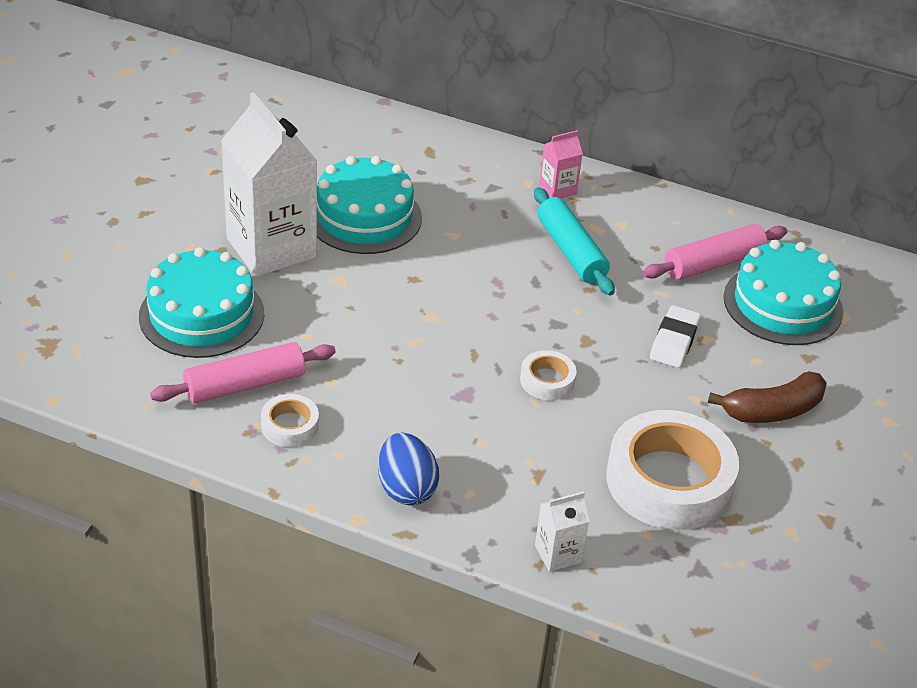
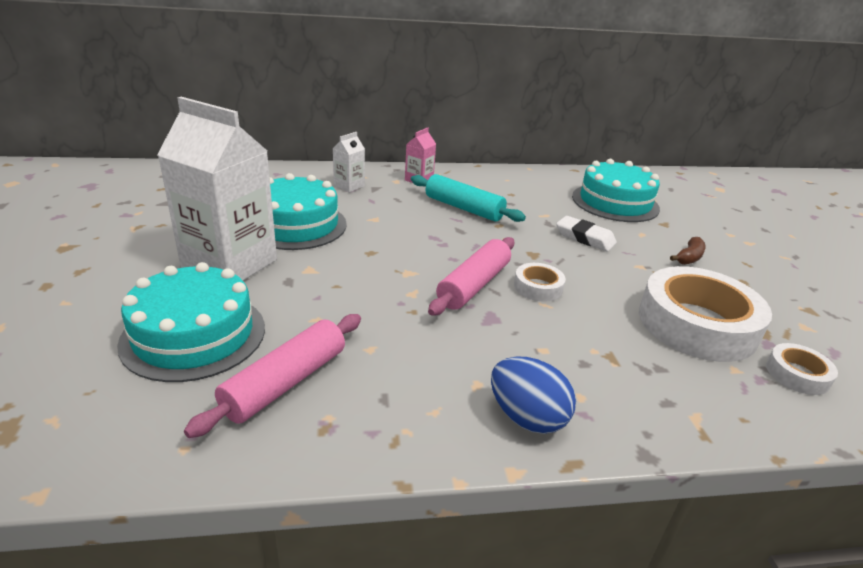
camera: 30 degrees left, 10 degrees down
(290, 426) = (363, 404): white tape -> white tape (797, 374)
(558, 554) = (705, 418): white carton -> white carton (349, 186)
(674, 341) = (585, 238): white eraser -> white eraser turned 45 degrees counterclockwise
(714, 263) = (553, 193): pink rolling pin -> pink rolling pin (474, 285)
(772, 410) = (689, 257): brown banana -> brown banana, size x0.59

